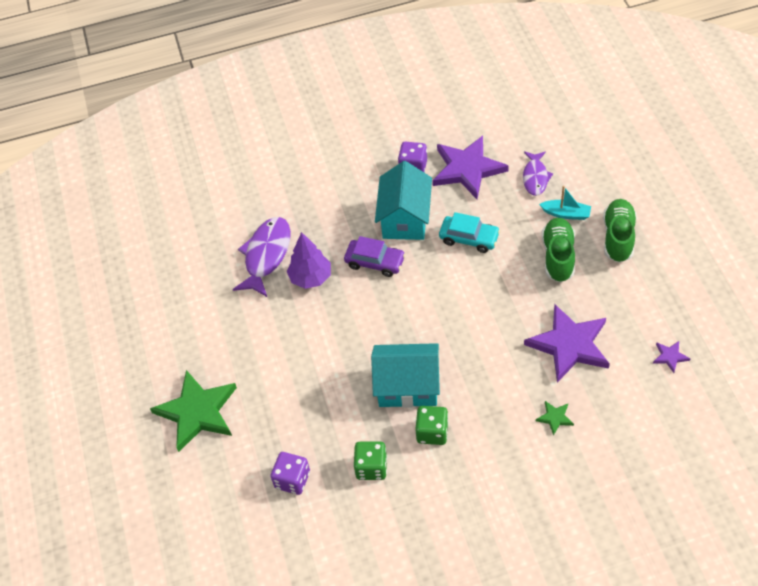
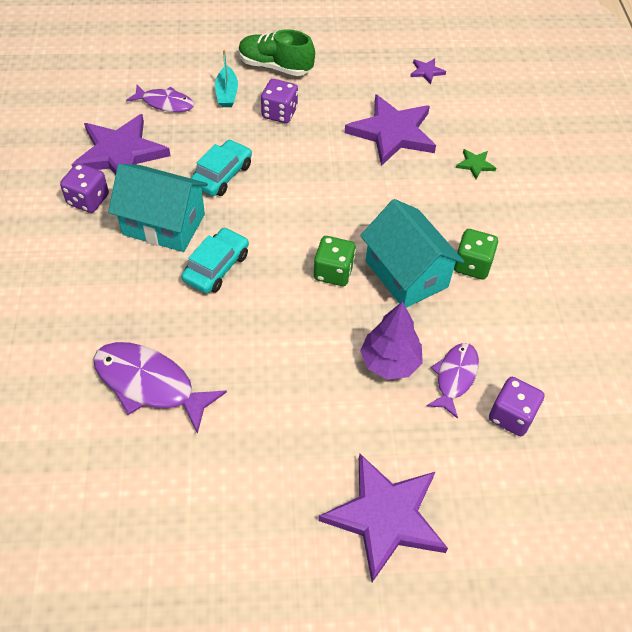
camera: 85 degrees left, 0 degrees up
(197, 412) = (385, 517): green star -> purple star
(310, 278) = (211, 339): purple tree -> purple tree (390, 362)
(317, 436) = (455, 377): none -> purple fish
(371, 467) = (507, 330): green dice -> green dice (333, 272)
(375, 262) = (216, 267): purple car -> turquoise car
(407, 386) = (406, 274): turquoise house -> turquoise house turned 45 degrees counterclockwise
(558, 256) = (279, 113): green shoe -> purple dice
(566, 214) = (227, 93): turquoise boat -> turquoise boat turned 150 degrees clockwise

